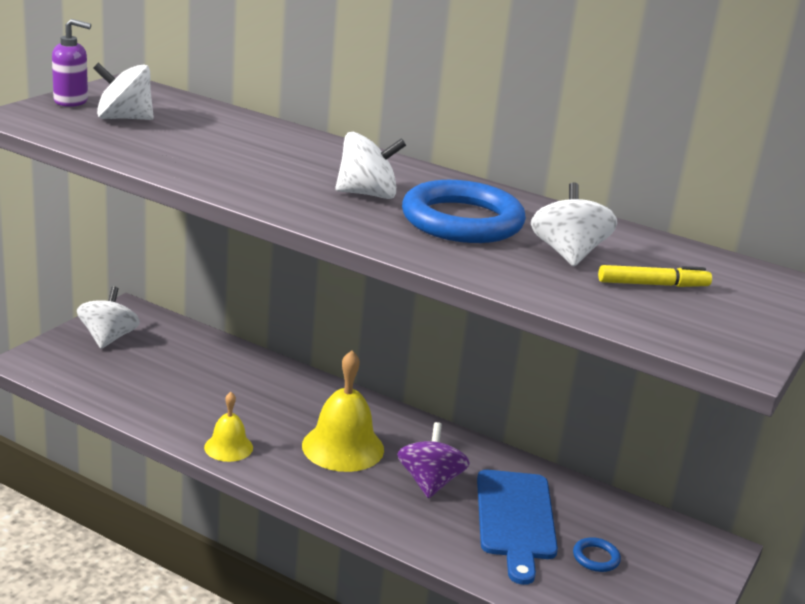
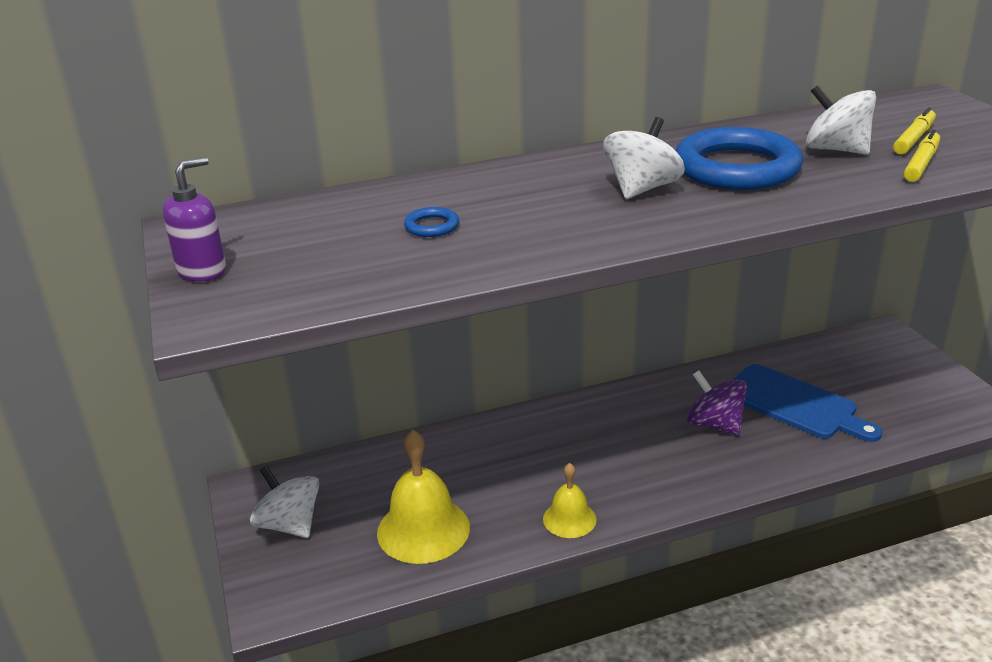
camera: 45 degrees left, 5 degrees up
(124, 118) = (299, 253): white spinning top -> none
(343, 447) = (625, 449): yellow bell -> yellow bell (423, 529)
(593, 294) = (921, 164): none -> yellow marker
(596, 558) = (867, 389): blue ring -> blue ring (432, 226)

